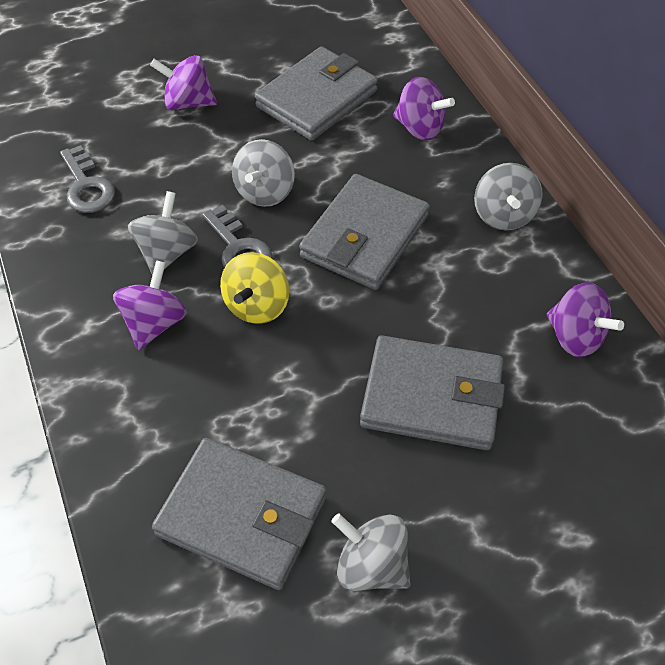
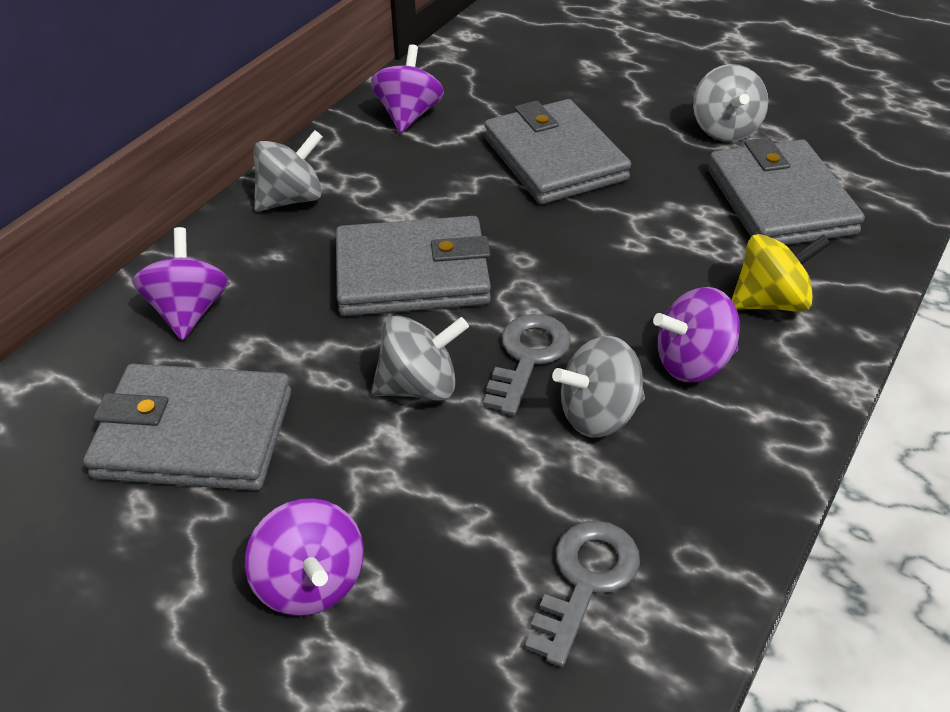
camera: 125 degrees left, 10 degrees down
(257, 305) = (584, 302): yellow spinning top -> yellow spinning top (771, 302)

